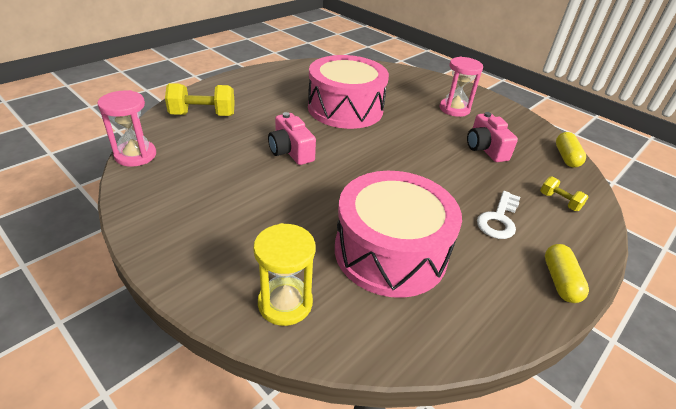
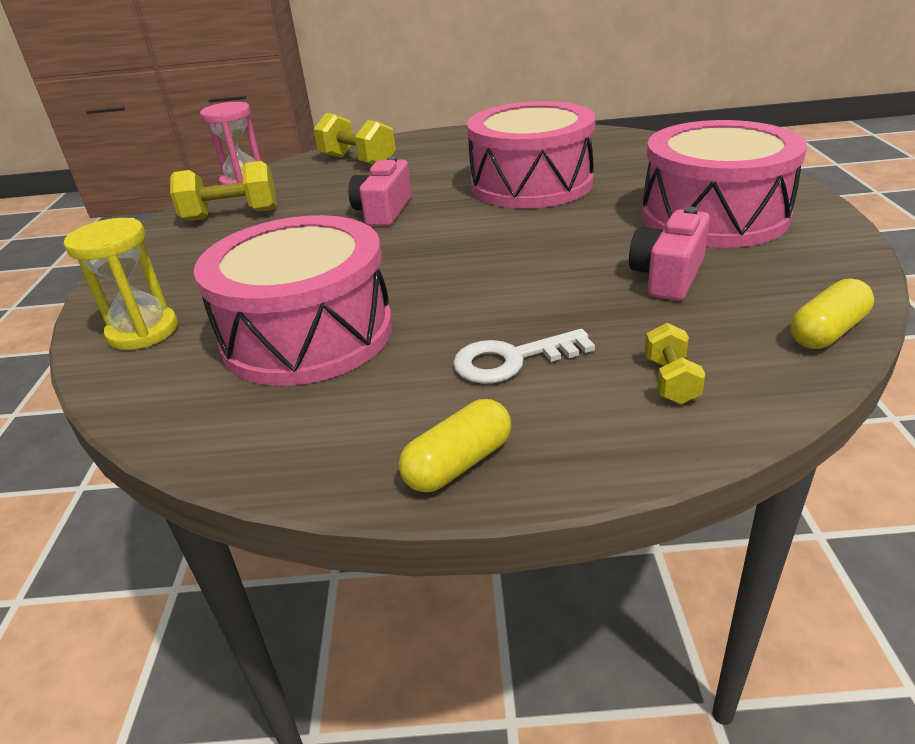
camera: 50 degrees right, 5 degrees down
(179, 187) = (231, 215): none -> yellow dumbbell
(454, 109) = (714, 216): pink hourglass -> pink drum

